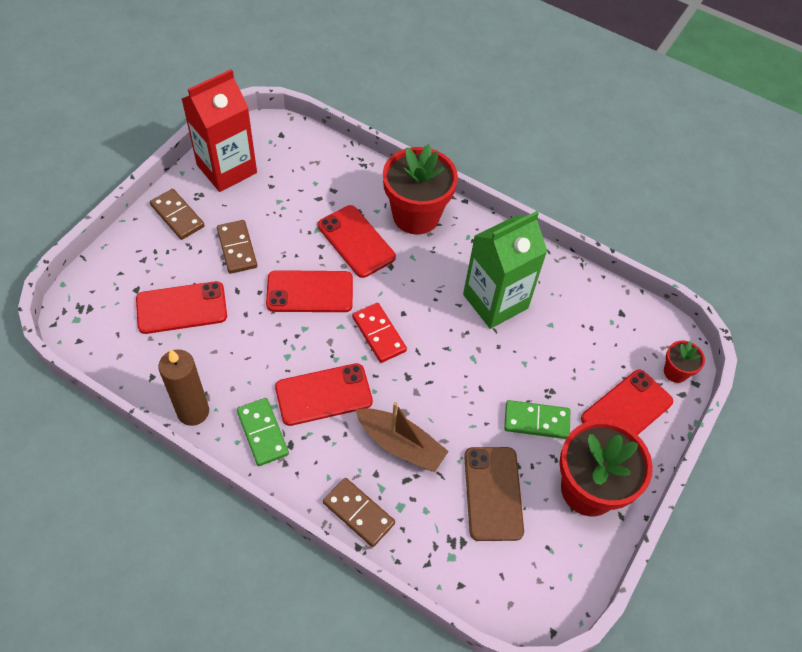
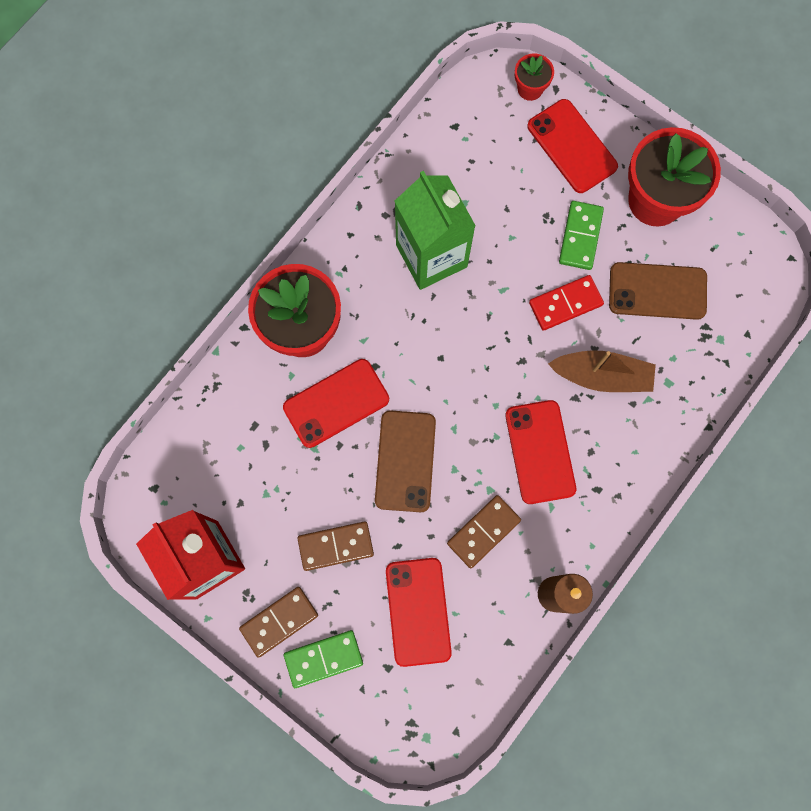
camera: 80 degrees left, 20 degrees up
(263, 433) = (583, 518): green domino -> green domino (323, 658)
(310, 292) = (405, 461): red phone -> brown phone
(359, 513) = (674, 424): brown domino -> brown domino (483, 531)
(379, 334) = (467, 387): red domino -> red domino (565, 303)
(401, 445) = (602, 375): brown boat -> brown boat turned 60 degrees clockwise

